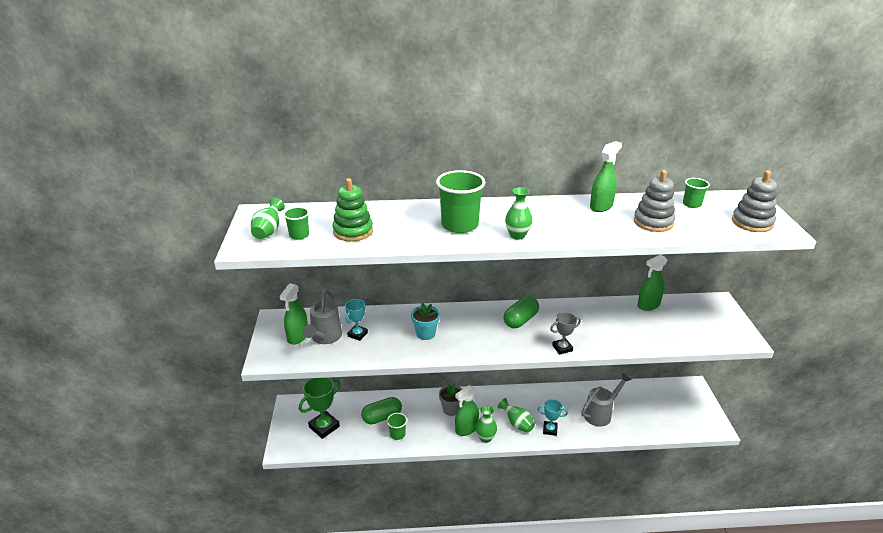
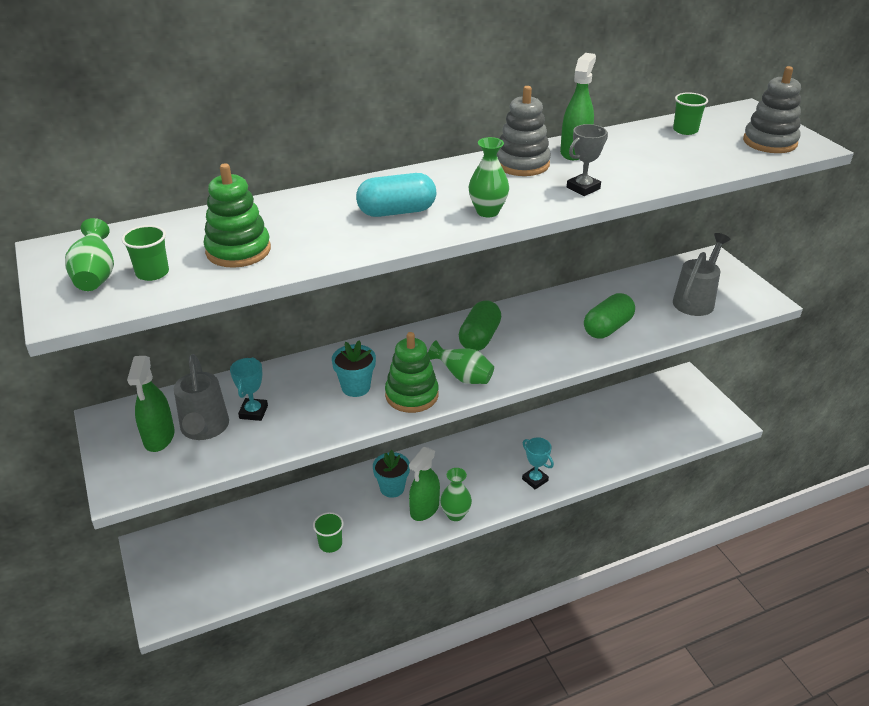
camera: 20 degrees left, 5 degrees up
(324, 427) = (215, 564): green trophy -> none
(382, 417) = (297, 526): green capsule -> green capsule (607, 328)
(451, 409) = (392, 488): grey flower pot -> turquoise flower pot
(458, 347) = (411, 395): none -> green stacking toy
(459, 225) = (396, 212): green cup -> turquoise capsule
(517, 424) = (489, 484): green vase -> green vase (463, 377)
(550, 429) = (535, 480): turquoise trophy -> turquoise trophy turned 60 degrees clockwise
(562, 348) = (552, 363): grey trophy -> grey trophy (583, 188)
(600, 414) = (589, 441): grey watering can -> grey watering can (696, 300)
(648, 305) = (632, 281): green spray bottle -> none
(653, 222) = (653, 162): grey stacking toy -> grey stacking toy (522, 164)

